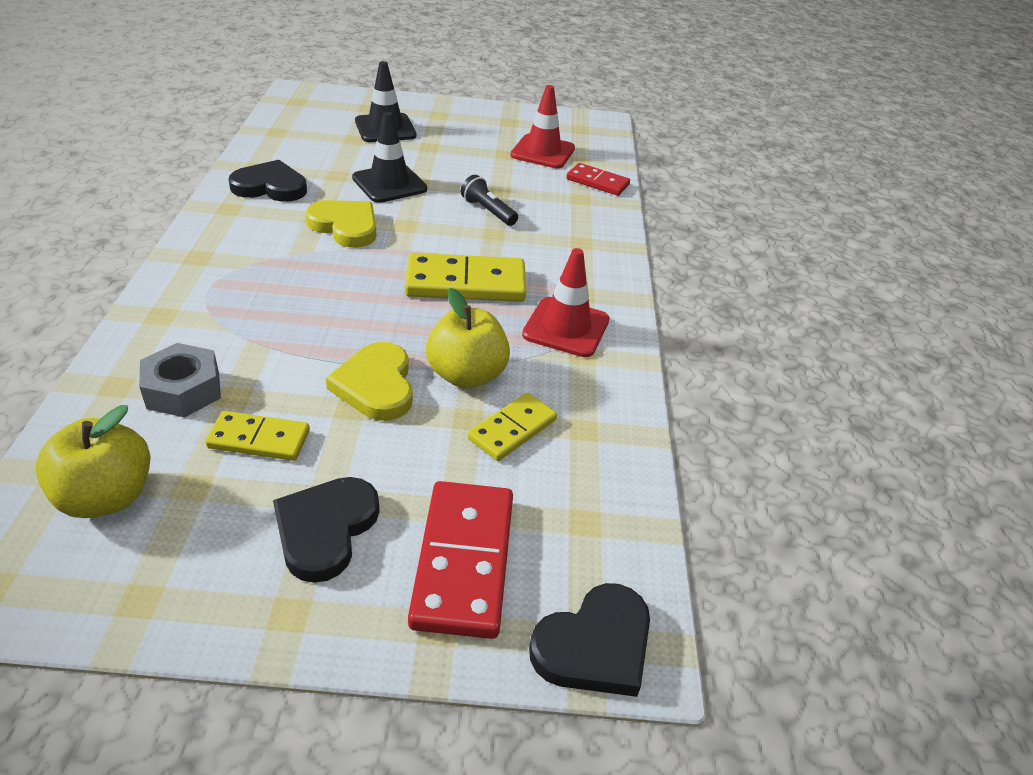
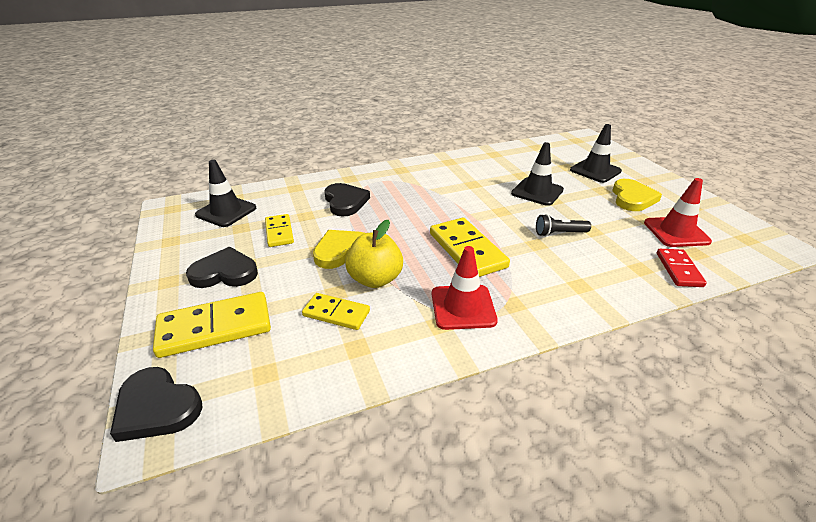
camera: 70 degrees right, 5 degrees down
(106, 497) = (226, 211): yellow apple -> black traffic cone
(183, 390) = (302, 202): grey nut -> none
(270, 187) = (482, 163): black heart -> black heart (345, 202)
(345, 226) = (474, 194): yellow heart -> yellow heart (632, 198)
(464, 561) = (215, 327): red domino -> yellow domino
(488, 211) = (559, 233): black flashlight -> black flashlight turned 120 degrees counterclockwise

